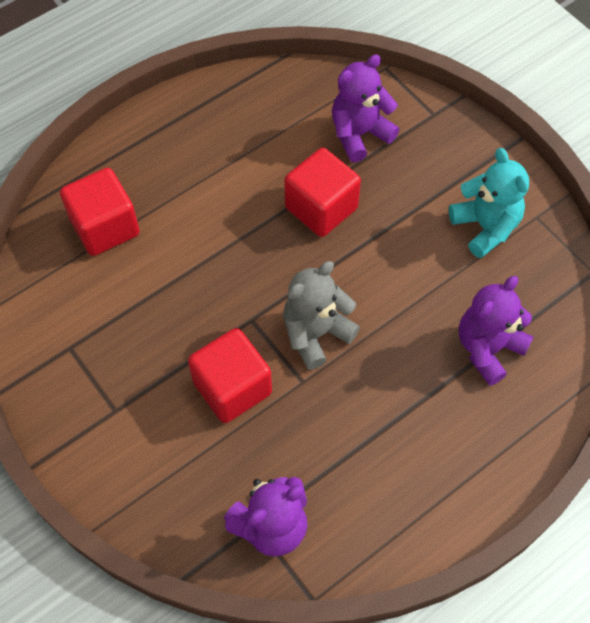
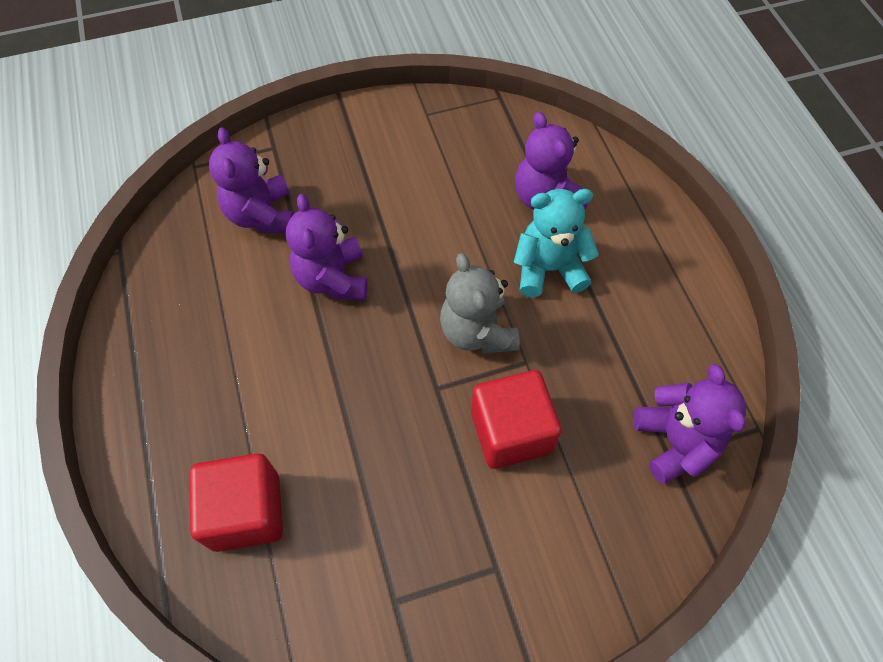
camera: 70 degrees left, 0 degrees up
(321, 208) = (333, 278): red cube -> purple teddy bear
(485, 227) = (420, 154): turquoise teddy bear -> turquoise teddy bear (548, 269)

